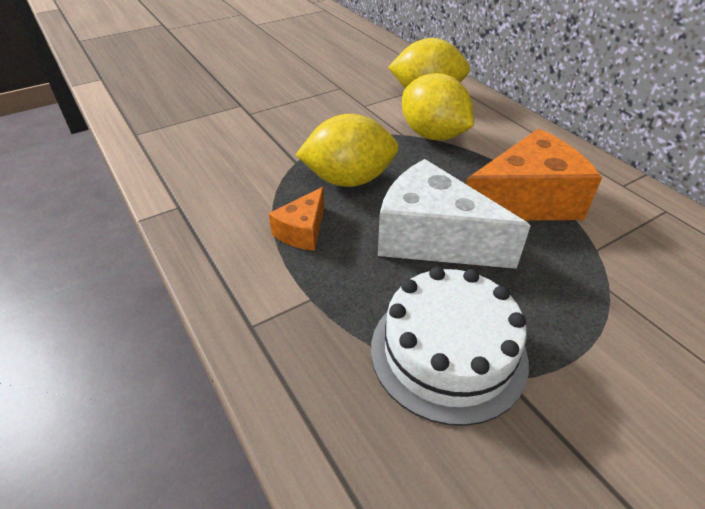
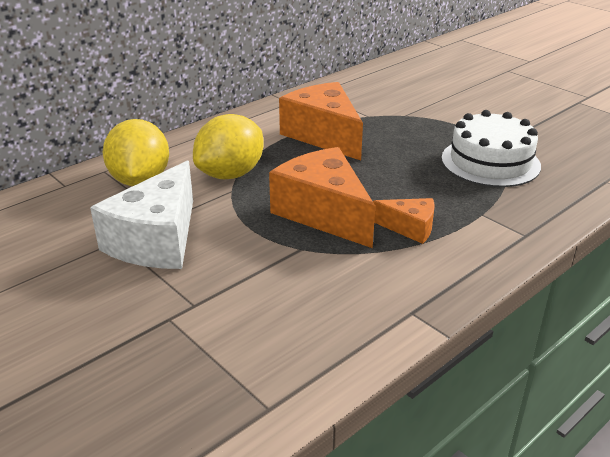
camera: 100 degrees left, 10 degrees down
(349, 180) = (323, 213): yellow lemon -> orange cheese
(432, 238) = (387, 170): white cheese -> white cheese (157, 240)

